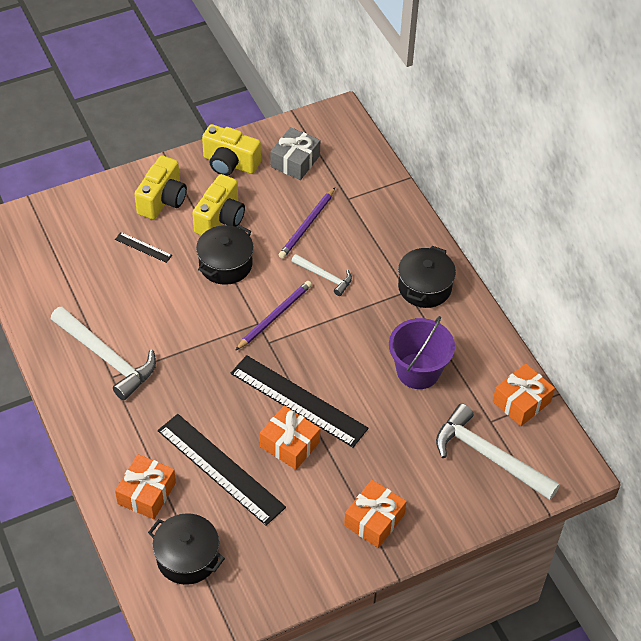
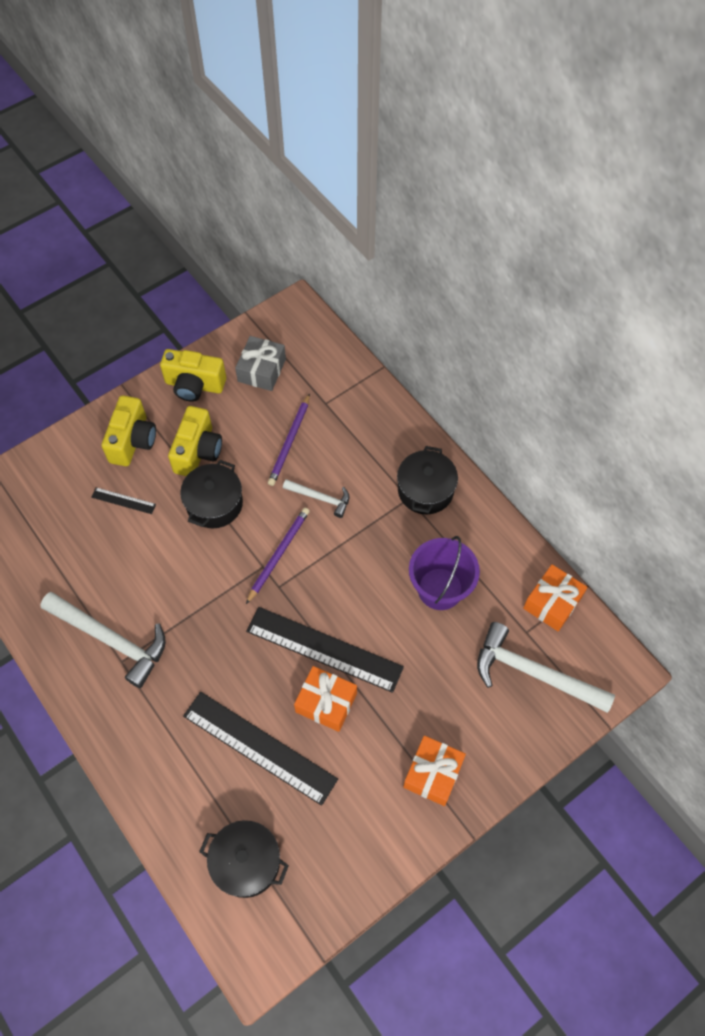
camera: 10 degrees left, 10 degrees up
(146, 493) = (187, 794): orange gift -> none

